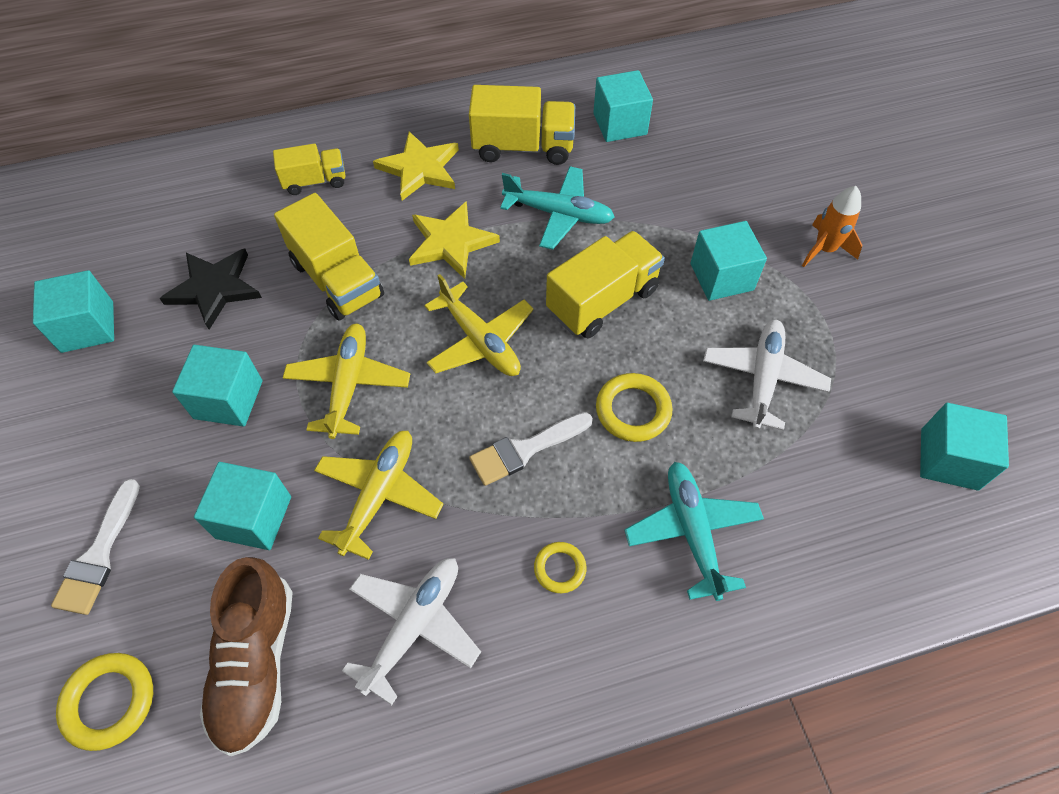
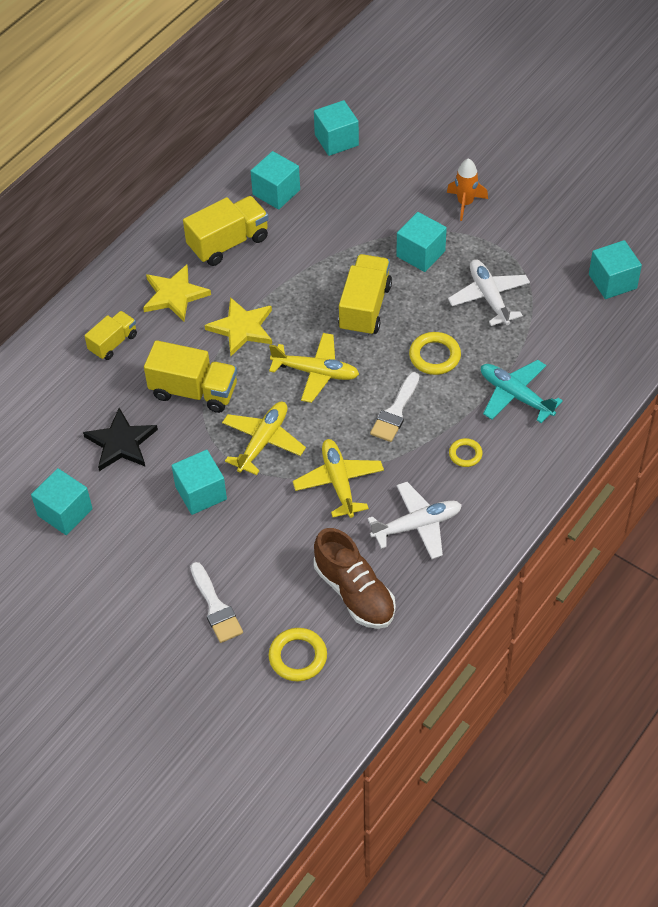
camera: 35 degrees left, 5 degrees down
(254, 517) = (281, 536): turquoise cube -> turquoise cube (336, 140)
(348, 384) = (263, 441): yellow plane -> yellow plane turned 60 degrees clockwise
(414, 626) = (417, 525): white plane -> white plane turned 75 degrees clockwise
(559, 214) = (292, 272): turquoise plane -> none

